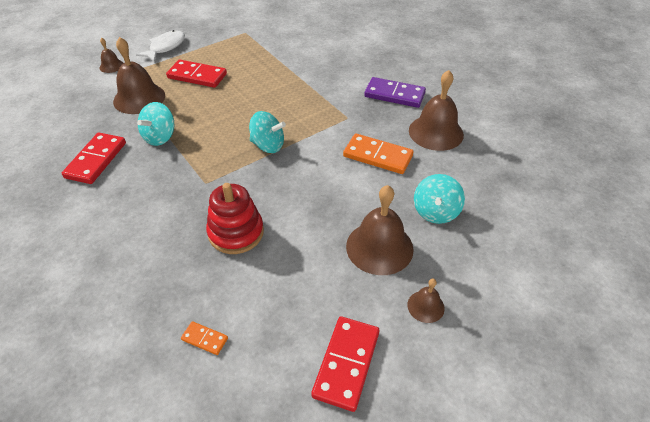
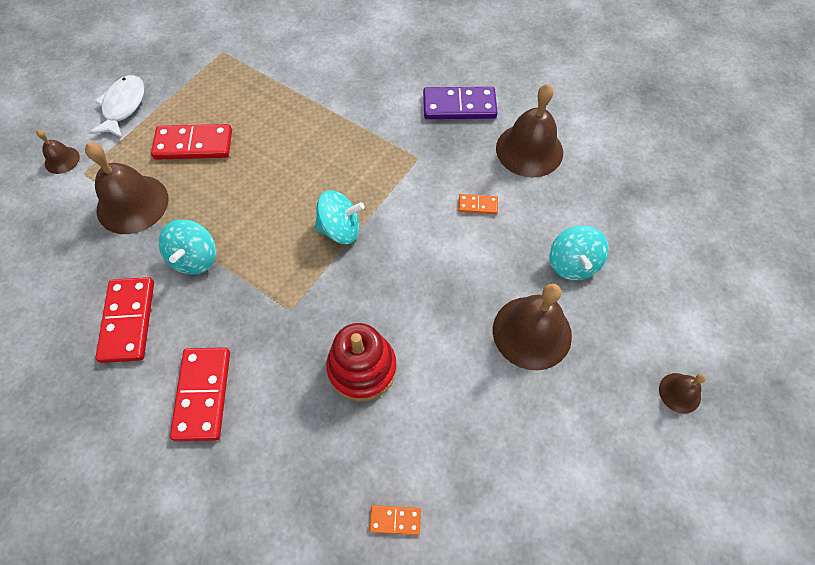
camera: 20 degrees left, 15 degrees up
(346, 364) = (558, 491): red domino -> red domino (202, 394)
(378, 156) = (477, 205): orange domino -> orange domino, size x0.49
(425, 306) = (609, 391): brown bell -> brown bell (679, 393)

